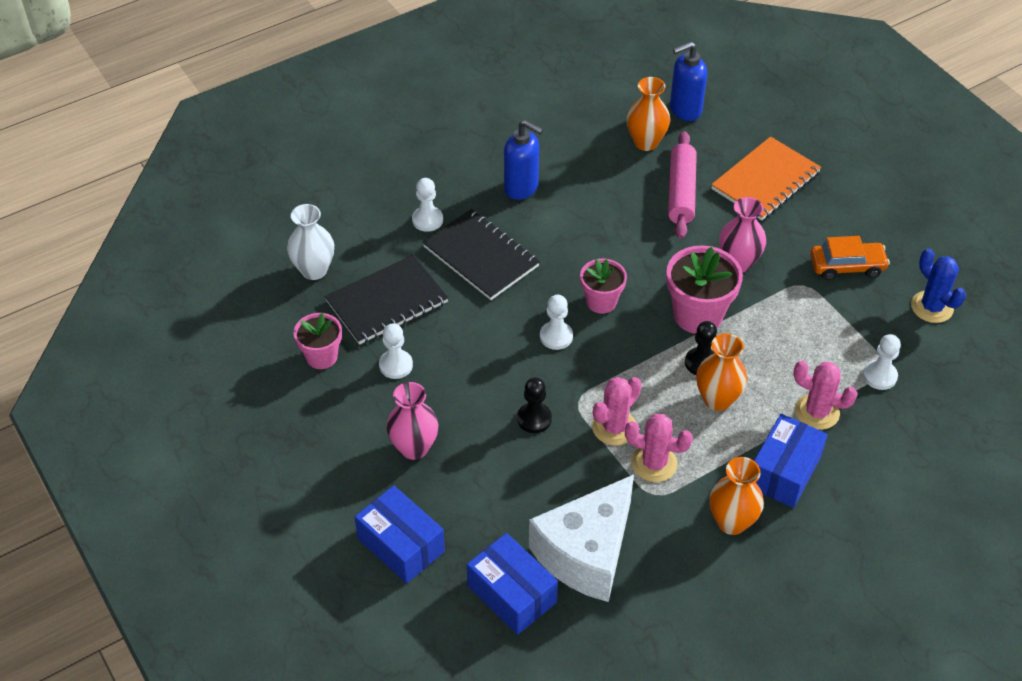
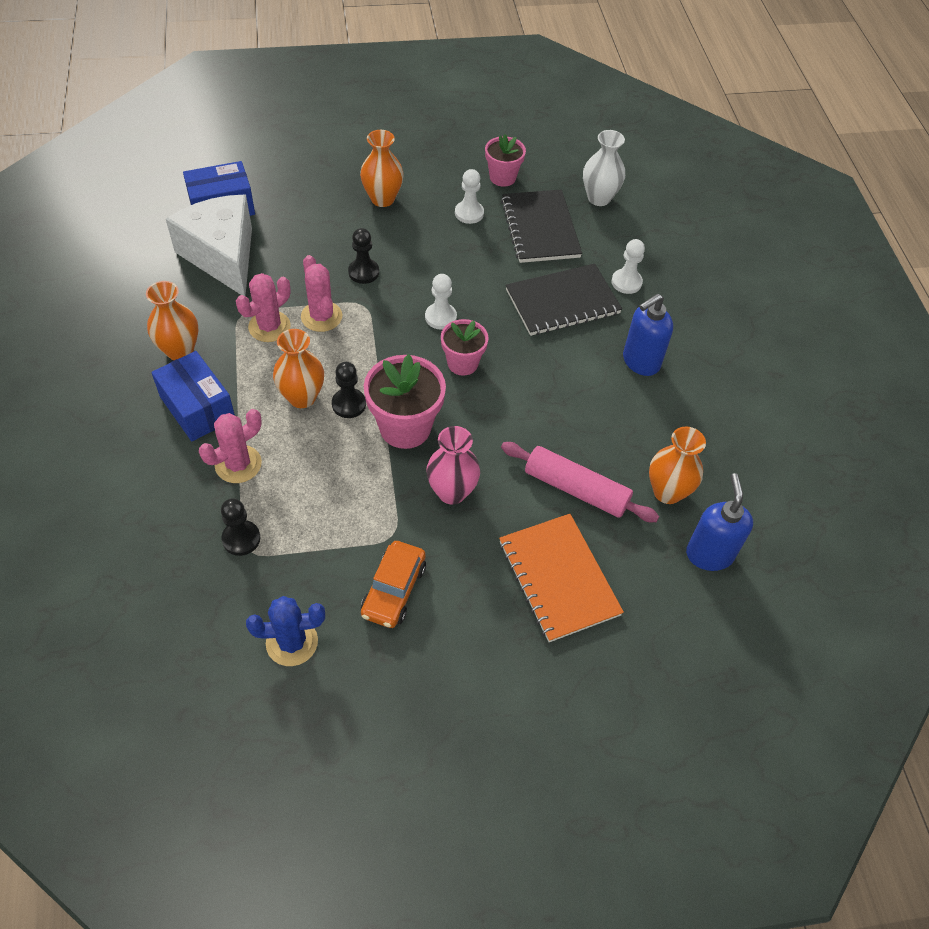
camera: 110 degrees right, 5 degrees up
(401, 545) = (304, 167): blue box -> none
(414, 448) = (382, 199): pink vase -> orange vase
(879, 376) = (241, 539): white pawn -> black pawn

